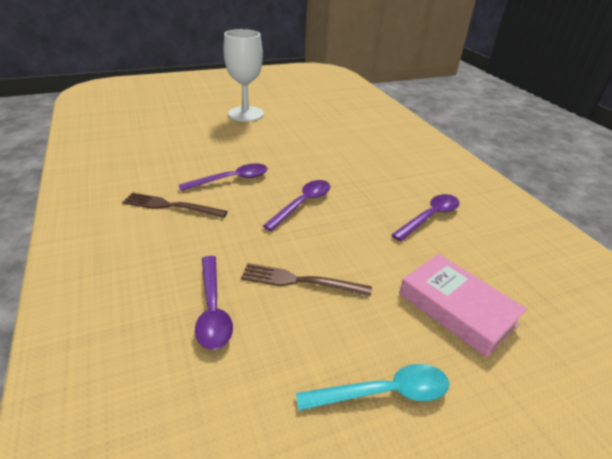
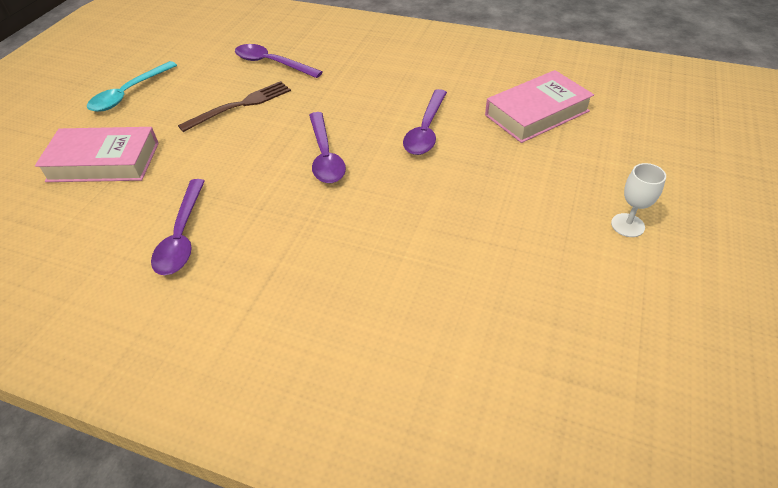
camera: 135 degrees right, 10 degrees up
(171, 206) = (416, 82): brown fork -> none
(172, 151) = (536, 113): none -> pink book
(246, 114) = (627, 225): white goblet -> white goblet, size x0.45

